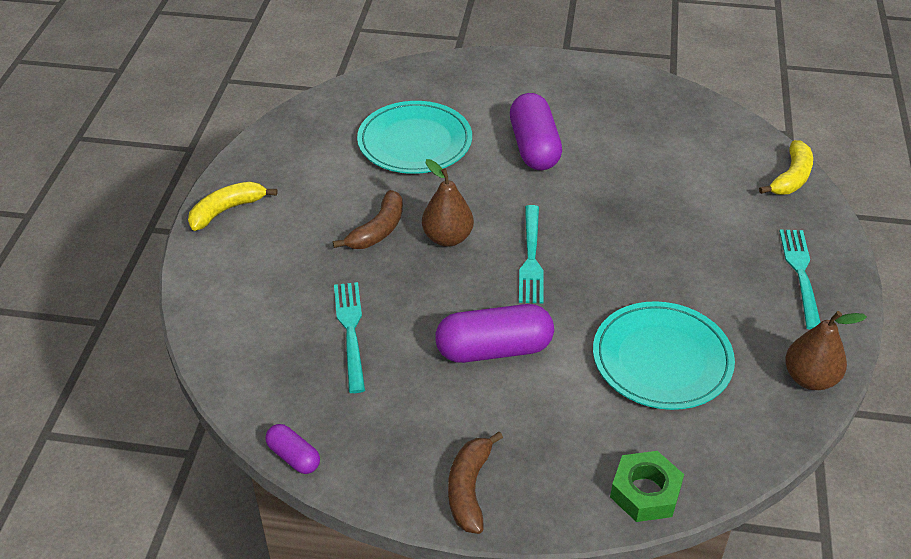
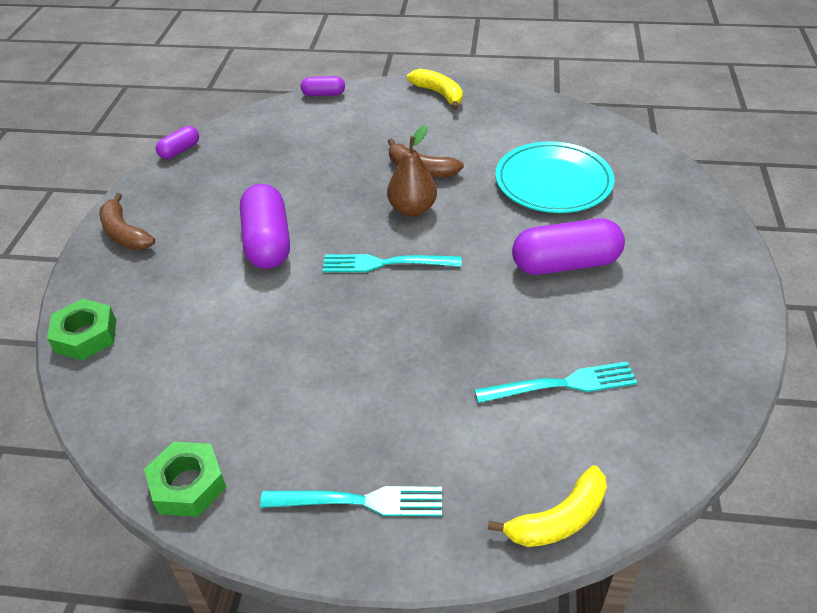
camera: 90 degrees right, 0 degrees up
(192, 314) = (323, 94): none -> purple capsule
(350, 330) = (299, 164): turquoise fork -> turquoise fork (563, 384)
(469, 489) = (124, 233): brown banana -> brown banana turned 135 degrees counterclockwise
(662, 359) = (238, 356): turquoise plate -> none
(791, 177) = (558, 519): yellow banana -> yellow banana turned 60 degrees counterclockwise
(810, 378) = (188, 485): brown pear -> green nut

